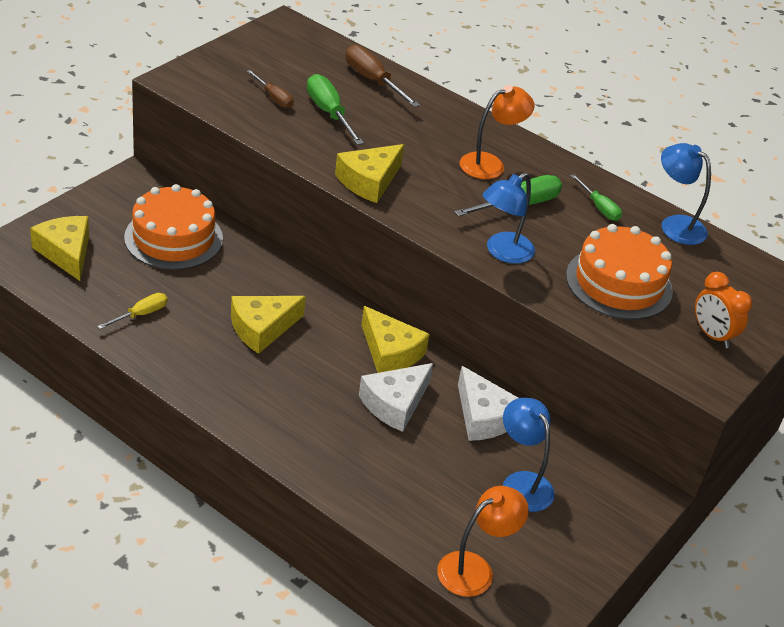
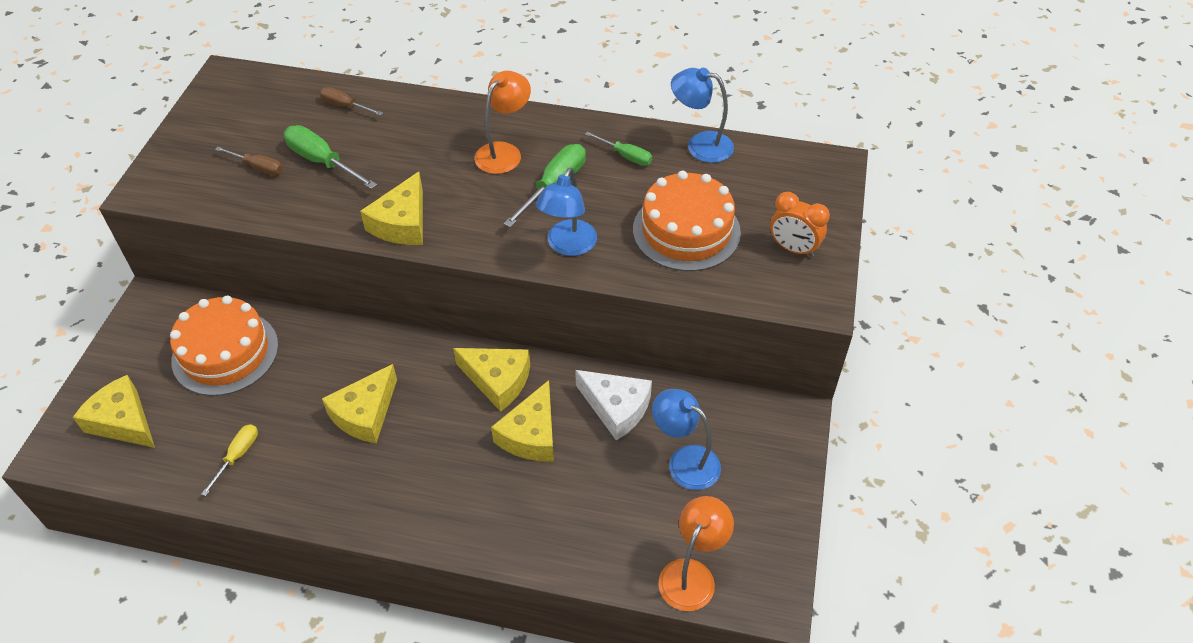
camera: 20 degrees left, 10 degrees up
(373, 81) = (345, 106): brown screwdriver -> brown screwdriver, size x0.62
(395, 404) = (531, 434): white cheese -> yellow cheese

